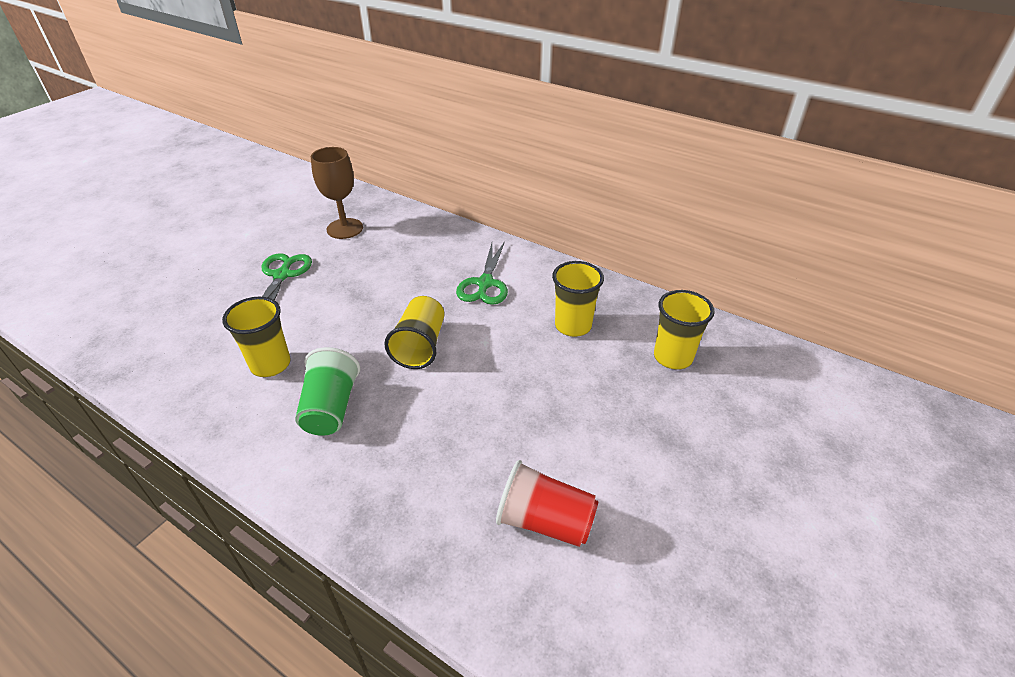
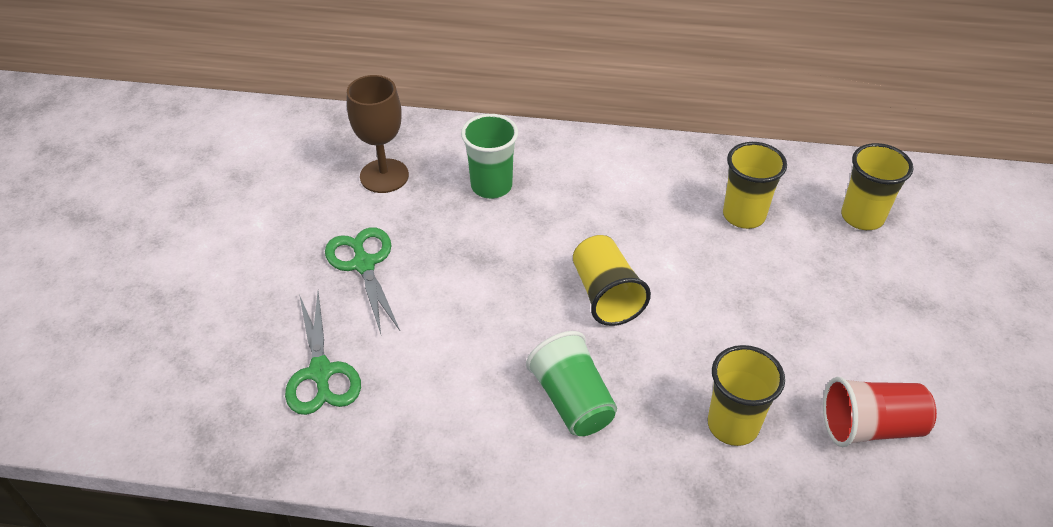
camera: 25 degrees left, 5 degrees up
(270, 365) = (458, 379): yellow cup -> yellow cup (733, 425)
(406, 254) = (491, 186): none -> green cup
(485, 283) = (613, 195): green scissors -> green scissors (320, 372)

